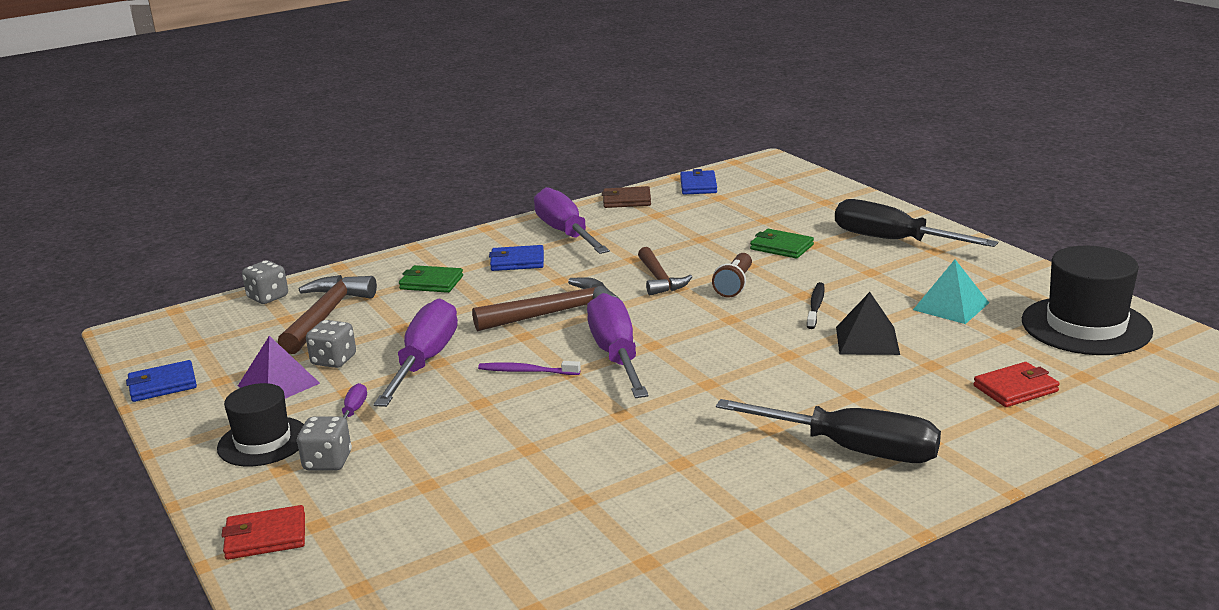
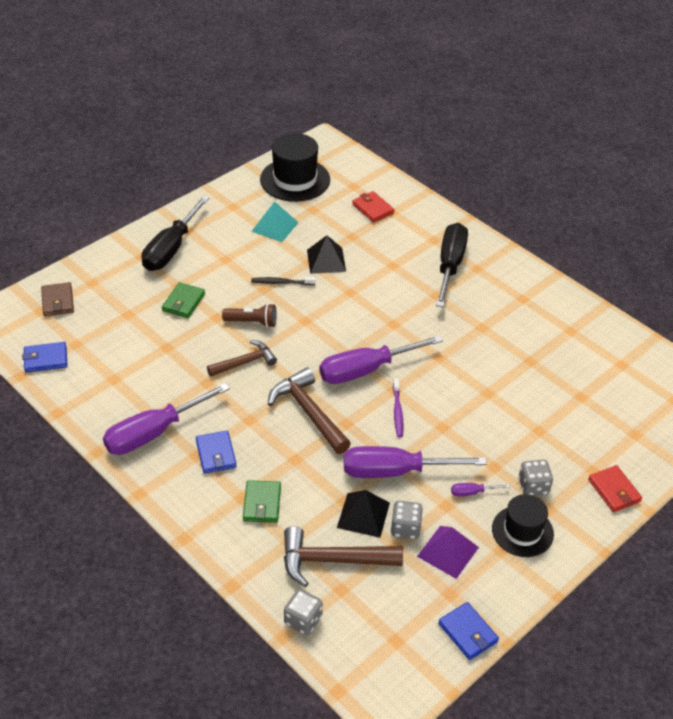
camera: 105 degrees left, 20 degrees up
(373, 336) = (363, 515): none -> black pyramid
(626, 200) = (78, 403): brown wallet -> brown wallet (57, 301)

